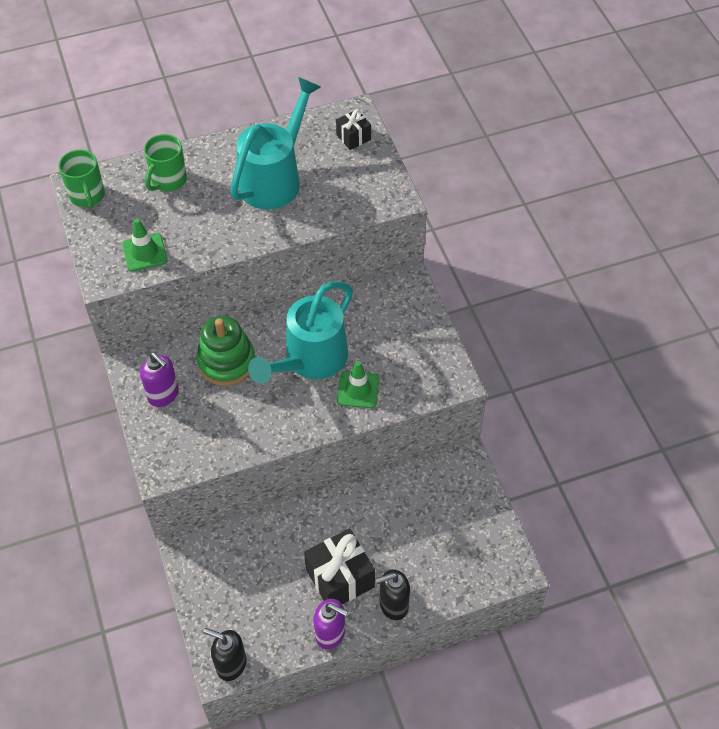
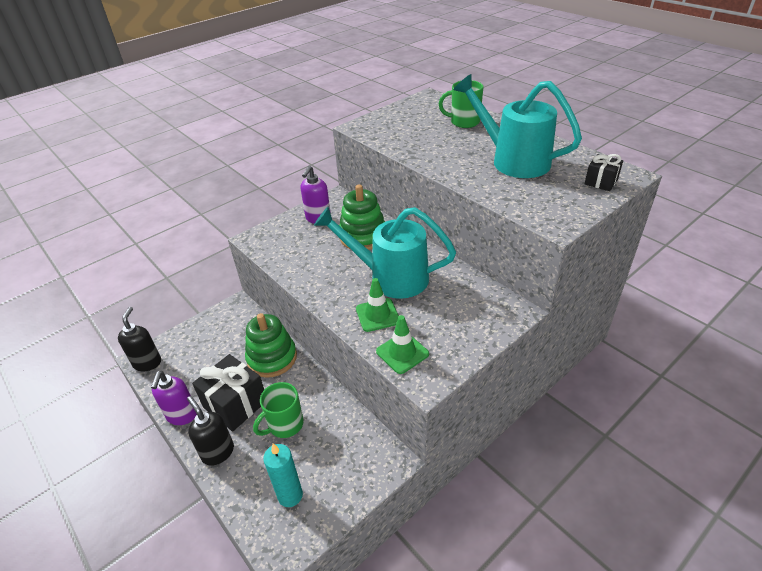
camera: 70 degrees right, 15 degrees down
(87, 196) = (422, 102): green mug -> green mug (285, 425)
(145, 252) = (391, 133): green traffic cone -> green traffic cone (402, 353)
(275, 178) = (512, 160): turquoise watering can -> turquoise watering can turned 150 degrees counterclockwise
(293, 529) = (272, 358): none -> green stacking toy
(466, 551) = (290, 495): none -> turquoise candle

